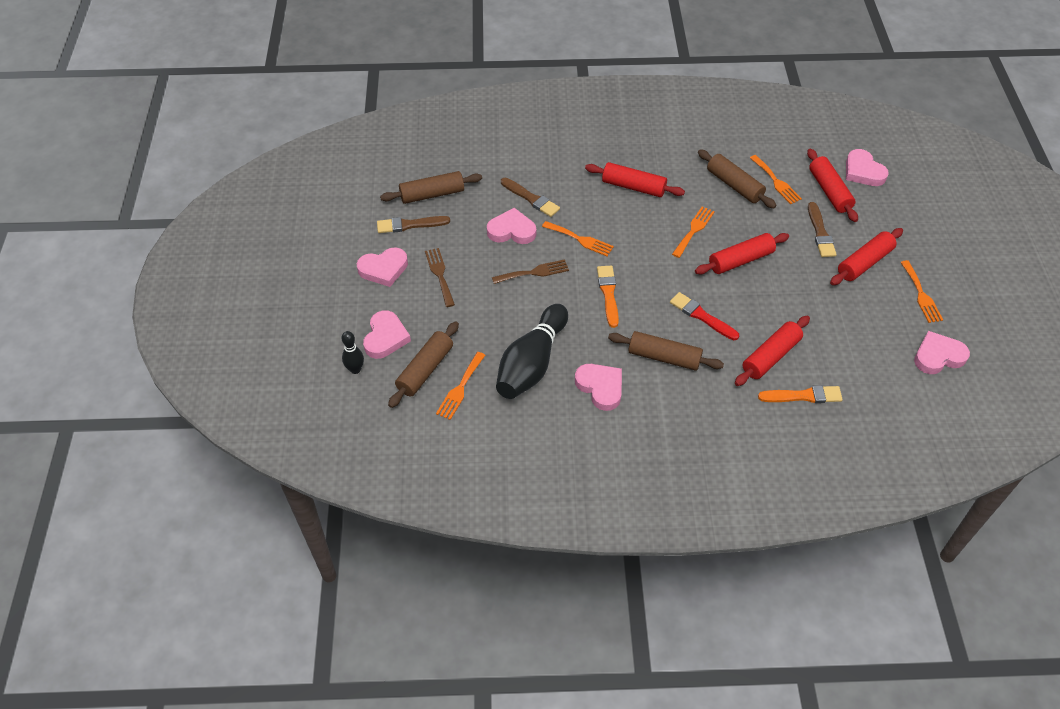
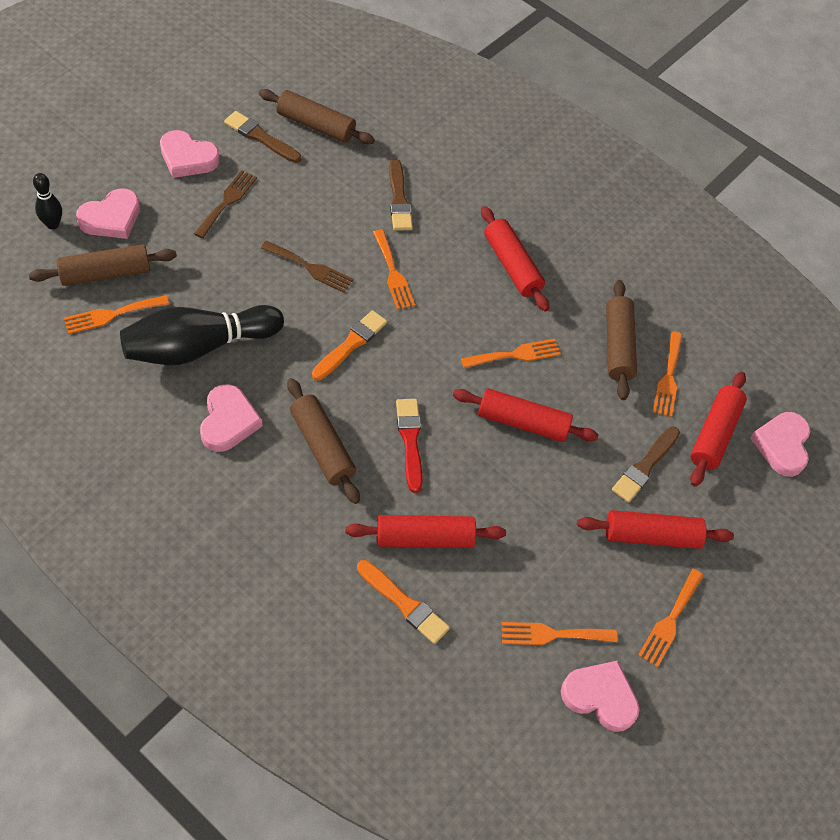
camera: 35 degrees right, 5 degrees up
(512, 230) = (342, 214): pink heart -> none
(883, 347) = (552, 634): none -> orange fork

